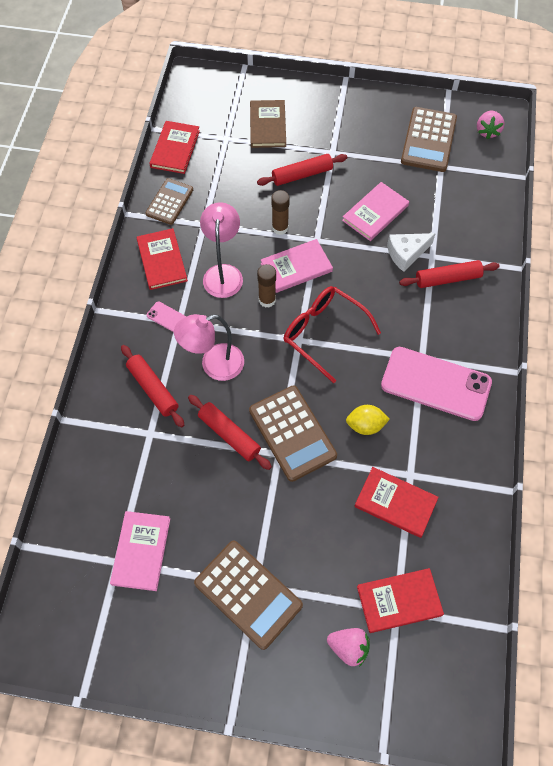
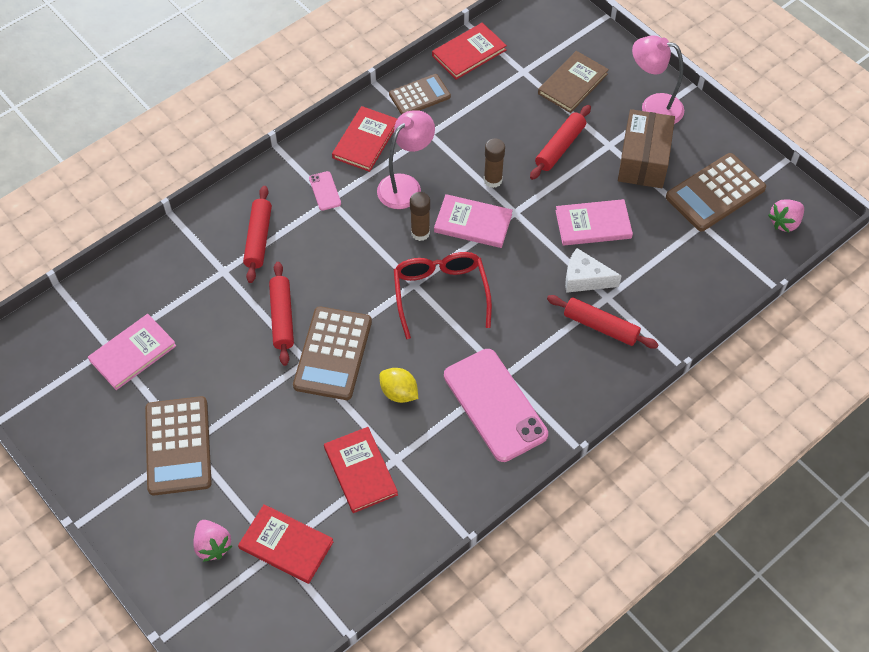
camera: 40 degrees right, 5 degrees down
(214, 365) = (324, 254): pink lamp -> pink lamp (653, 107)
(302, 175) = (560, 147): red rolling pin -> red rolling pin turned 75 degrees counterclockwise
(364, 148) = (643, 160): none -> brown box

